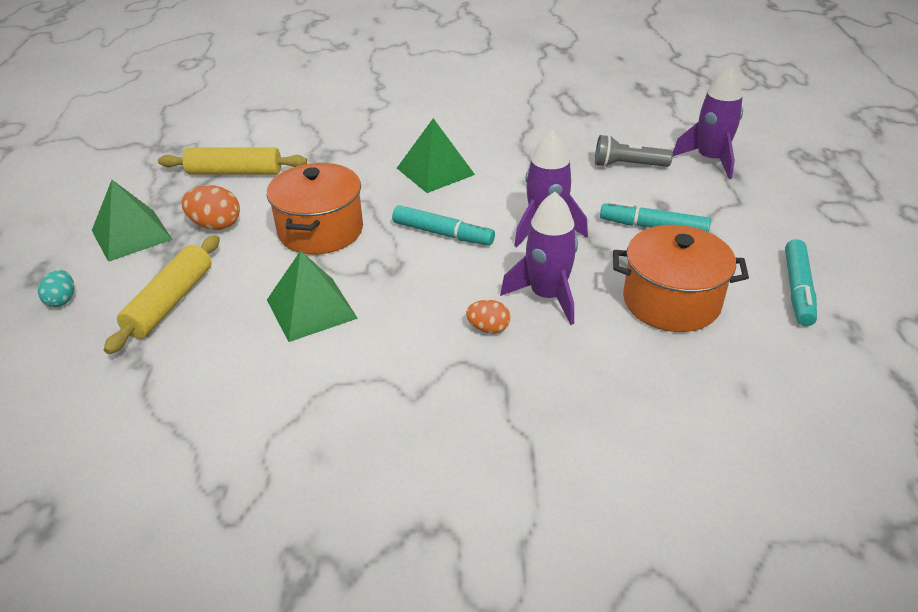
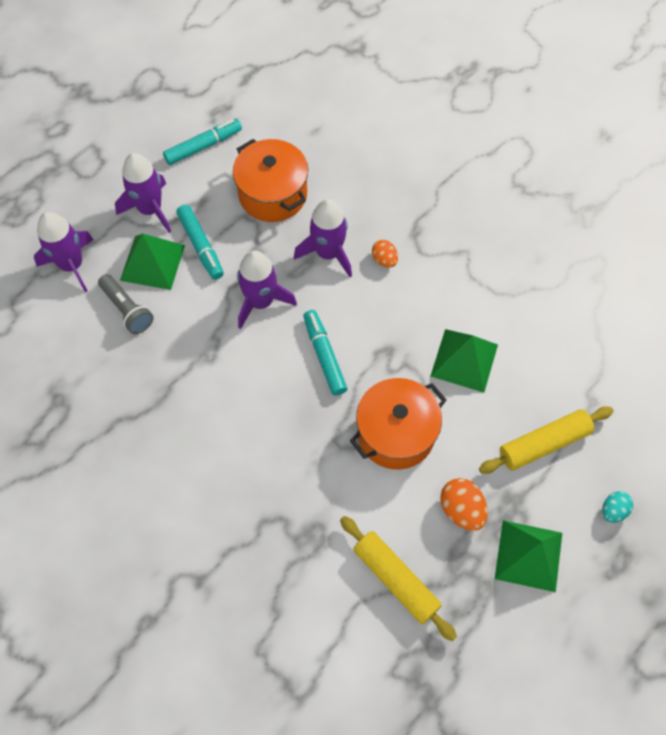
camera: 135 degrees left, 25 degrees up
(435, 171) = (253, 429): green pyramid -> green pyramid (152, 262)
(734, 220) = (150, 209): none -> purple rocket

